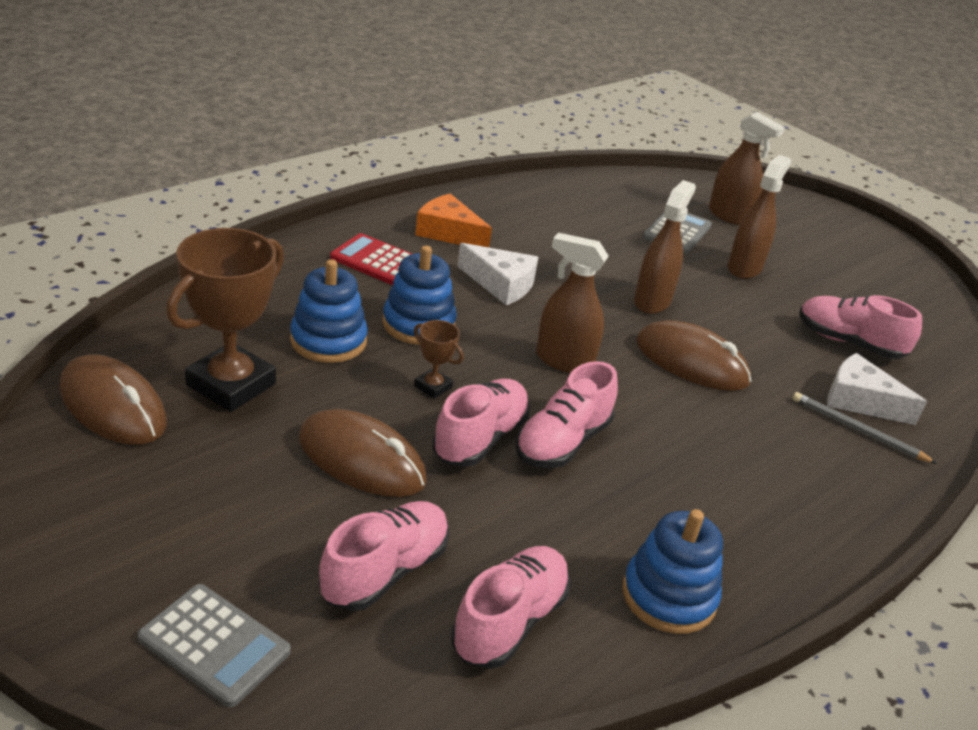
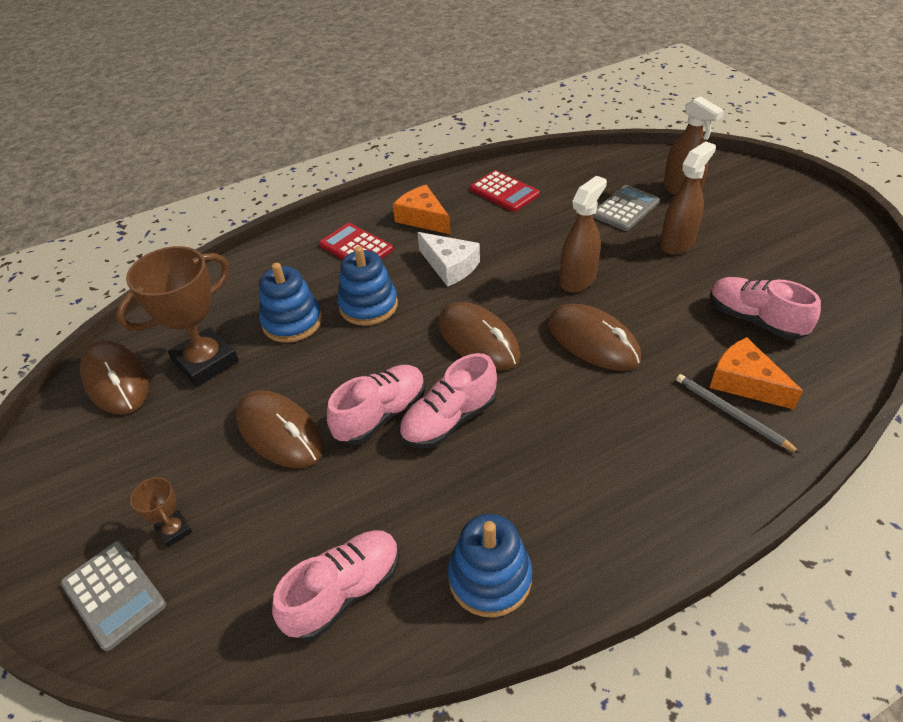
camera: 20 degrees right, 10 degrees up
(385, 571) = (262, 537): pink shoe -> none
(433, 387) = (360, 365): brown trophy -> brown trophy (174, 531)
(535, 209) = (504, 192): none -> red calculator
(564, 361) = (478, 340): brown spray bottle -> brown mouse
(860, 401) = (745, 382): white cheese -> orange cheese

